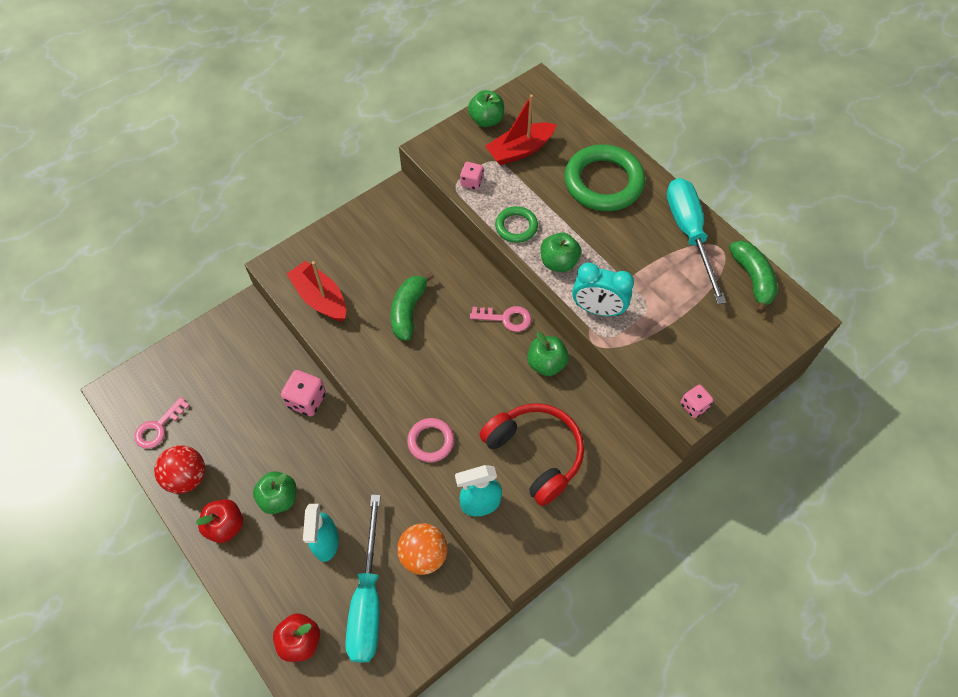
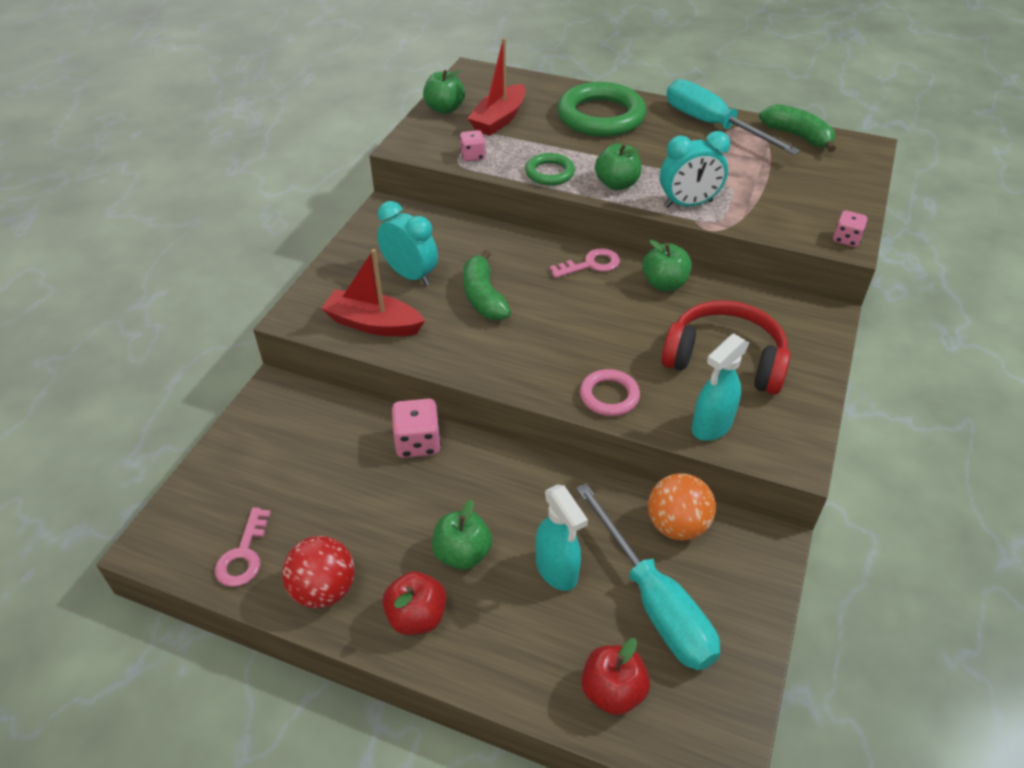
camera: 30 degrees left, 15 degrees down
(372, 266) = (410, 275): none -> turquoise clock

